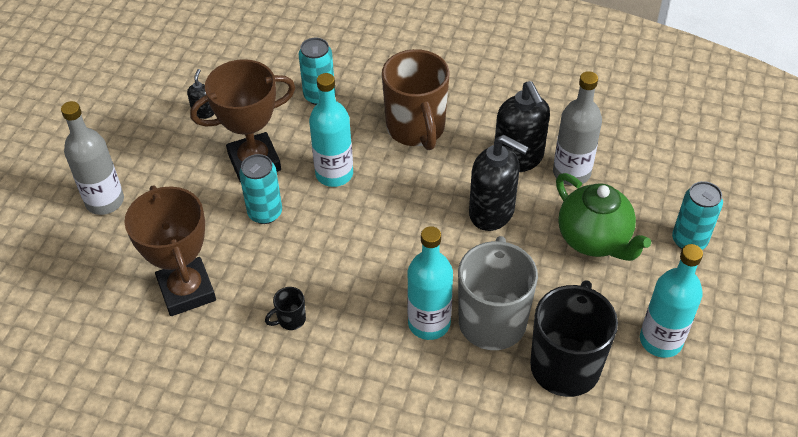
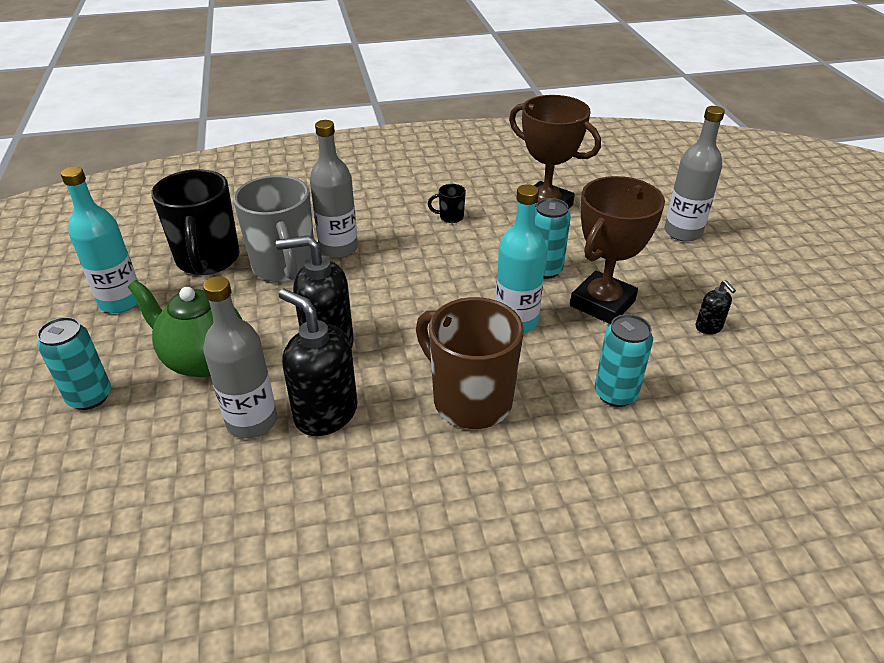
camera: 150 degrees right, 10 degrees down
(290, 320) = (450, 217): black mug -> black mug turned 120 degrees counterclockwise
(429, 323) = (338, 248): turquoise bottle -> grey bottle

